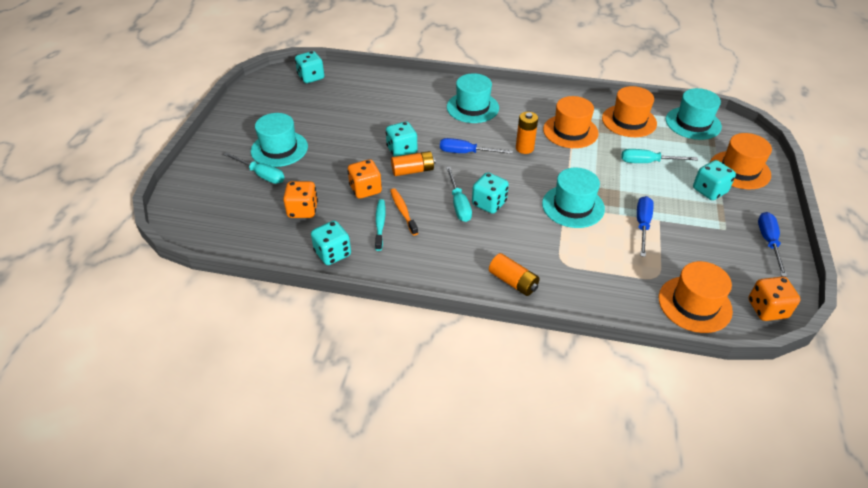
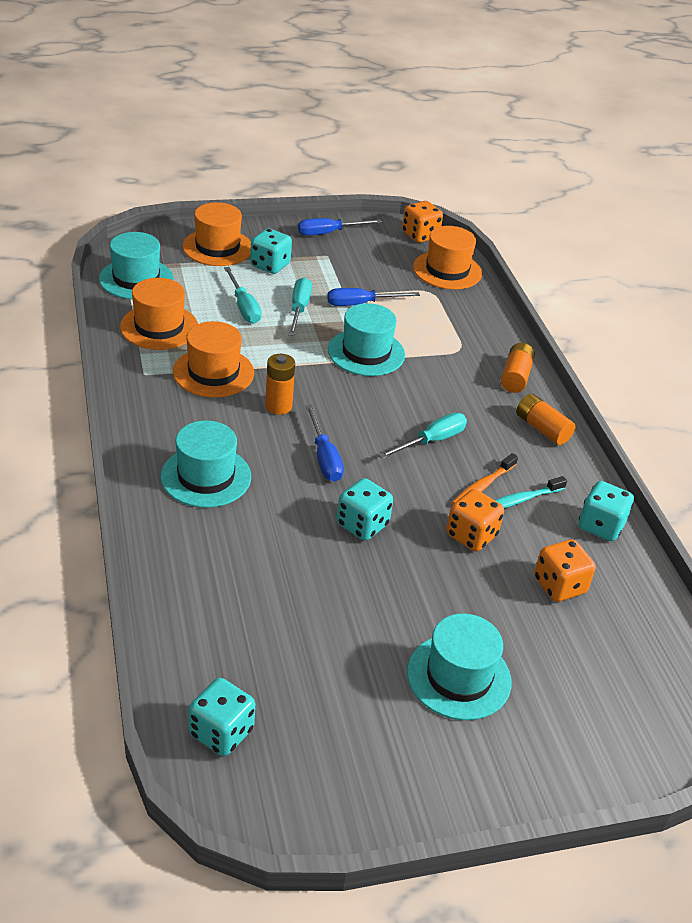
camera: 120 degrees left, 5 degrees down
(261, 175) = (531, 669): turquoise screwdriver -> turquoise screwdriver (299, 309)
(413, 171) = (399, 500): orange battery -> orange battery (542, 428)
(489, 203) = (411, 416): turquoise dice -> none

